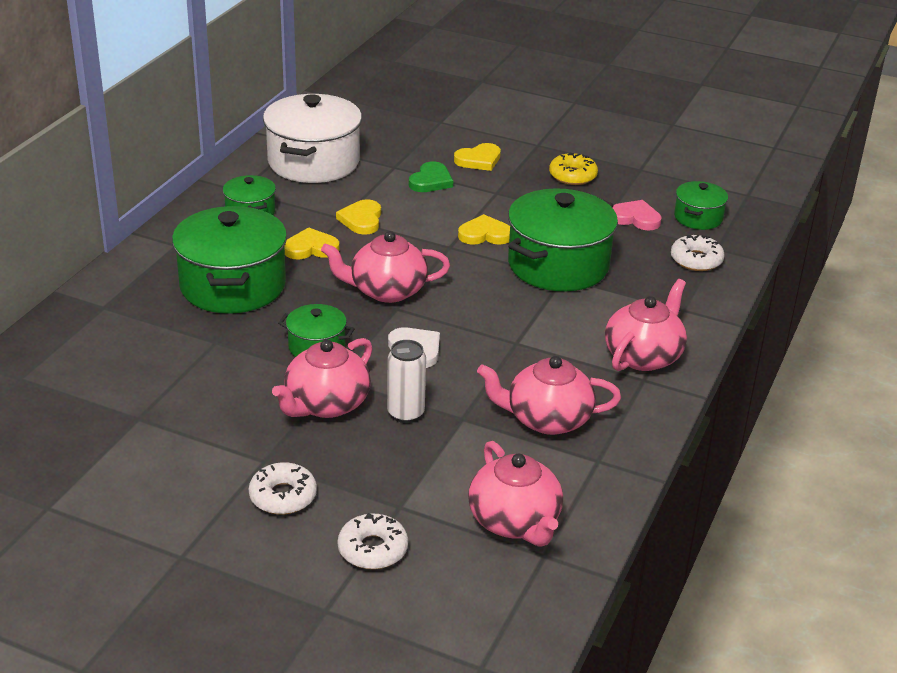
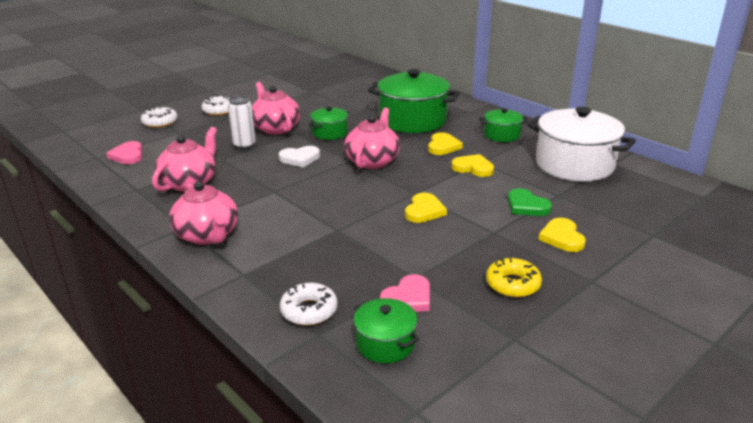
camera: 115 degrees right, 5 degrees down
(515, 522) = (128, 155): pink teapot -> pink heart
(558, 265) = (356, 232): green pot -> none

